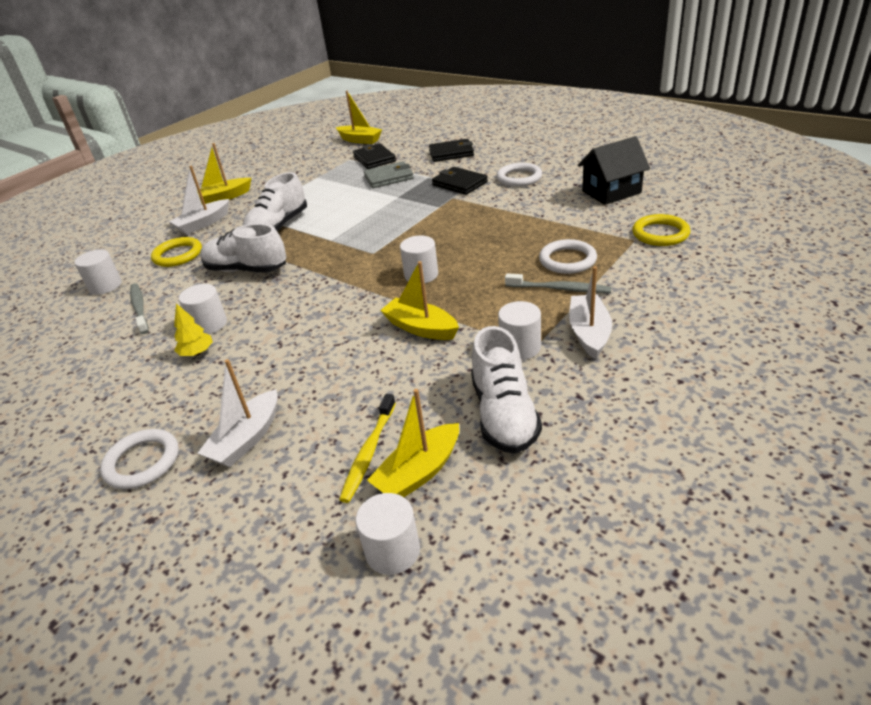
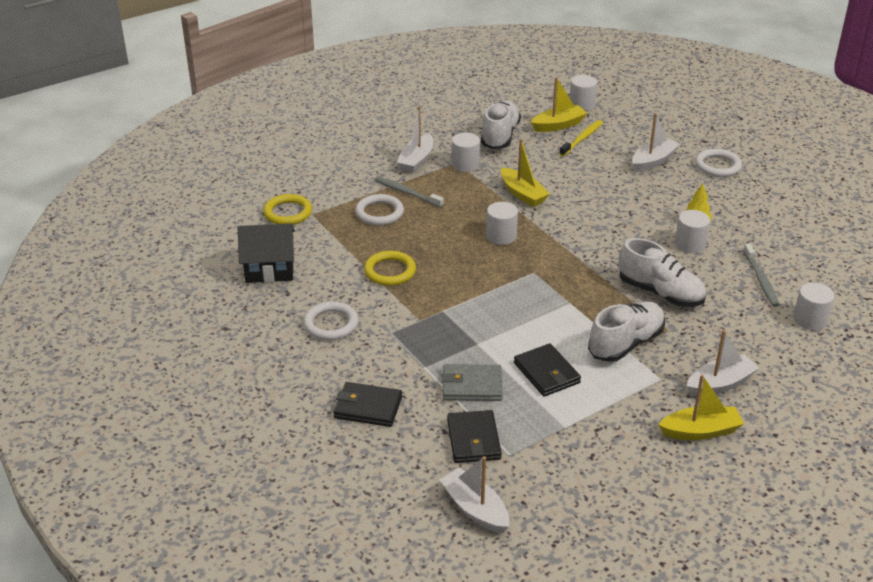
camera: 165 degrees left, 0 degrees up
(178, 255) = (740, 338): yellow ring -> yellow ring (390, 271)
(360, 140) = (475, 509): yellow boat -> white boat
(459, 184) = (398, 340): black wallet -> black wallet (546, 373)

